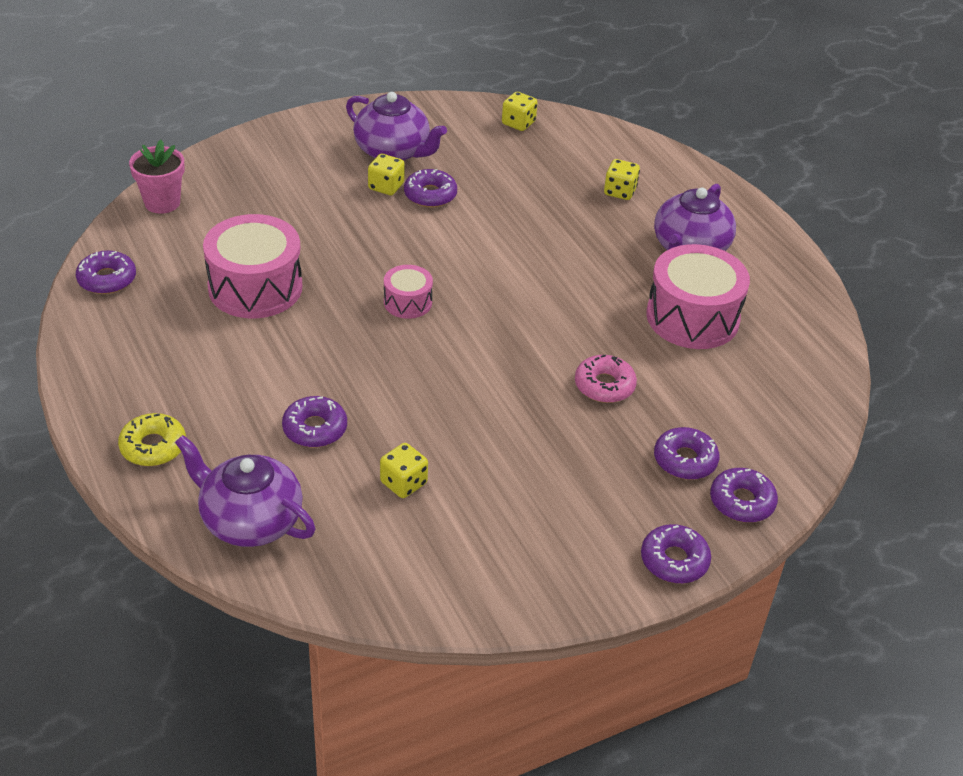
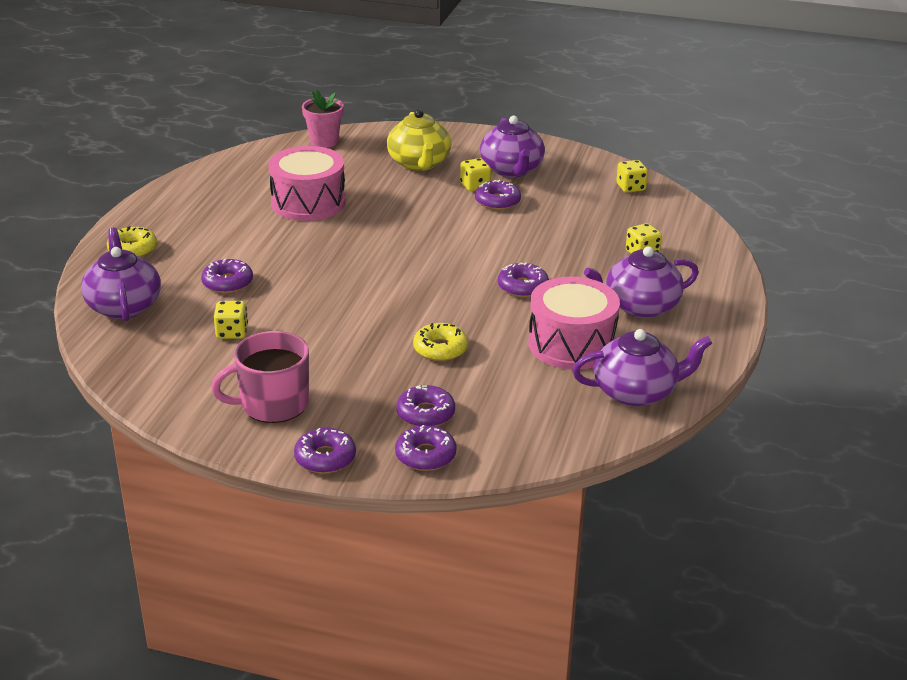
camera: 45 degrees right, 10 degrees down
(107, 279) = (235, 165): purple donut -> purple donut (522, 287)
(297, 185) = (419, 163): none -> yellow teapot
(407, 302) = (386, 249): pink drum -> none
(554, 536) = (273, 404): none -> pink mug
(604, 385) = (440, 349): pink donut -> yellow donut
(797, 336) = (636, 392): none -> purple teapot

